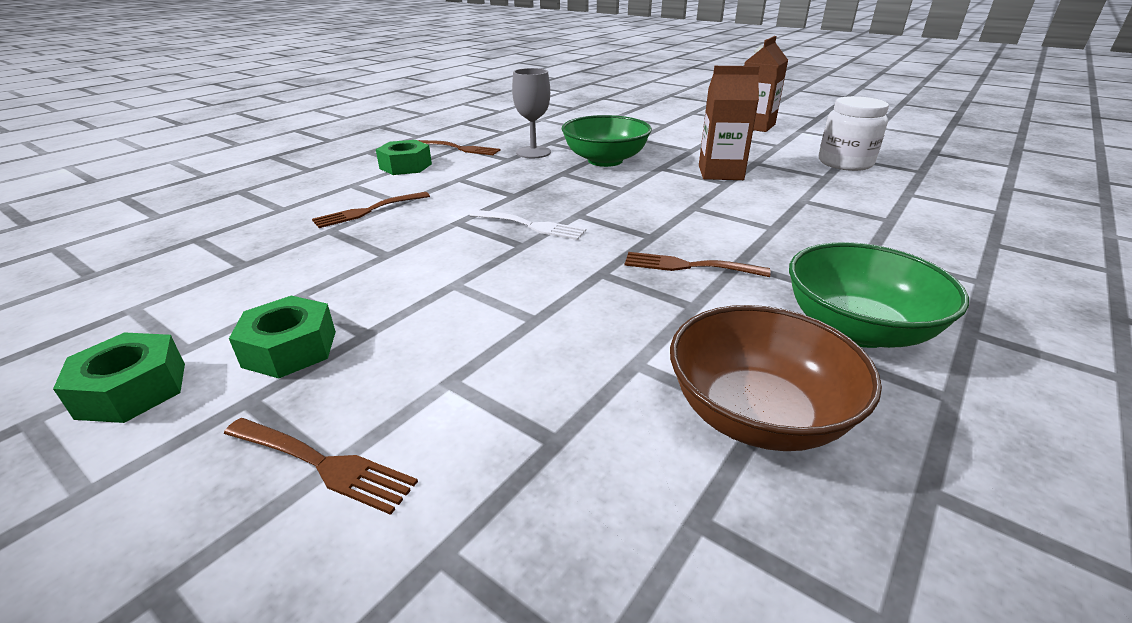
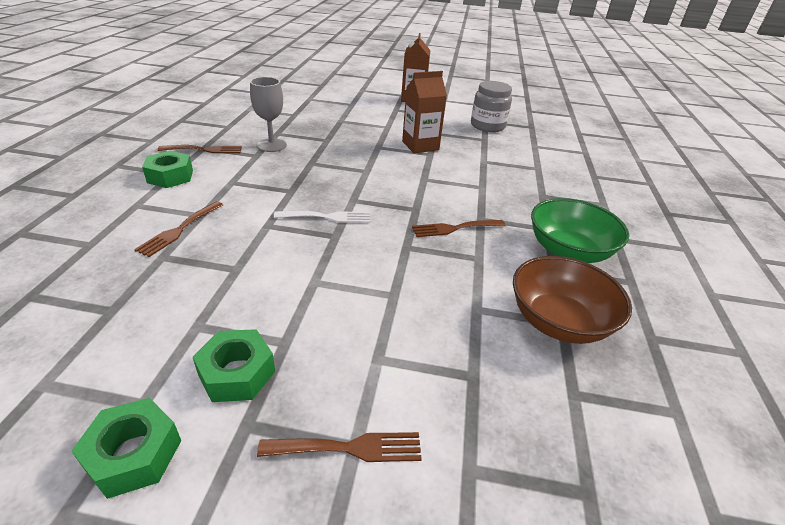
camera: 30 degrees left, 5 degrees up
(605, 160) = (334, 146): green bowl -> none
(845, 163) = (487, 126): white jar -> grey jar

